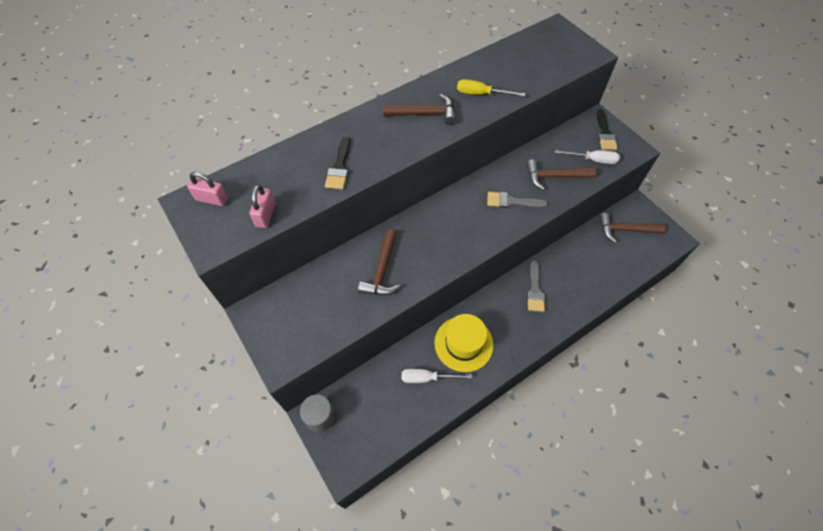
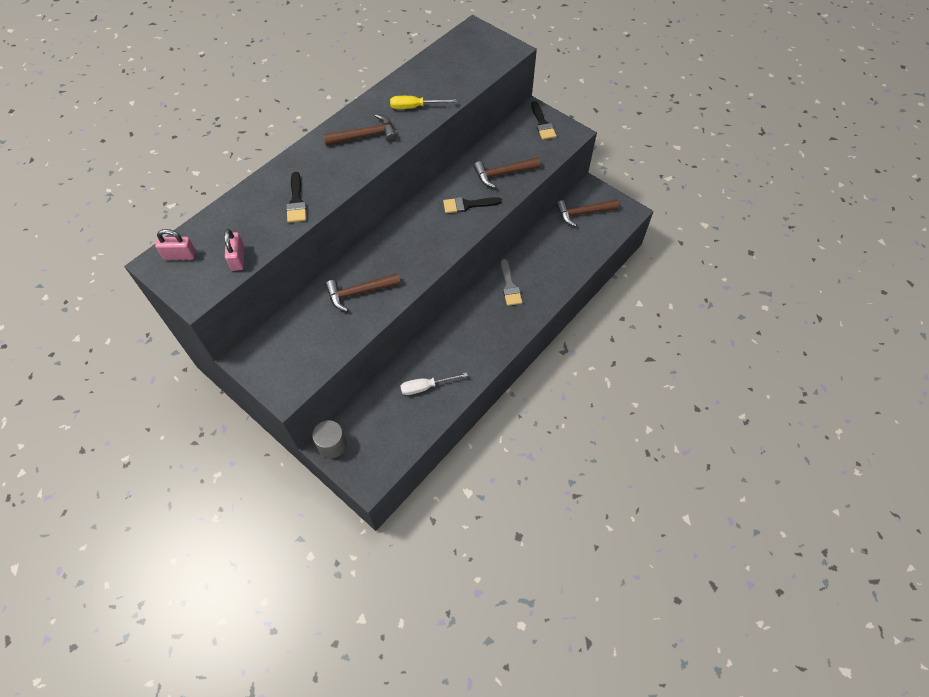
camera: 15 degrees left, 0 degrees up
(382, 270) = (359, 292): brown hammer -> brown hammer turned 75 degrees clockwise
(463, 343) = (453, 349): yellow hat -> none
(511, 201) = (467, 205): grey brush -> black brush
(593, 160) = (536, 151): white screwdriver -> none

